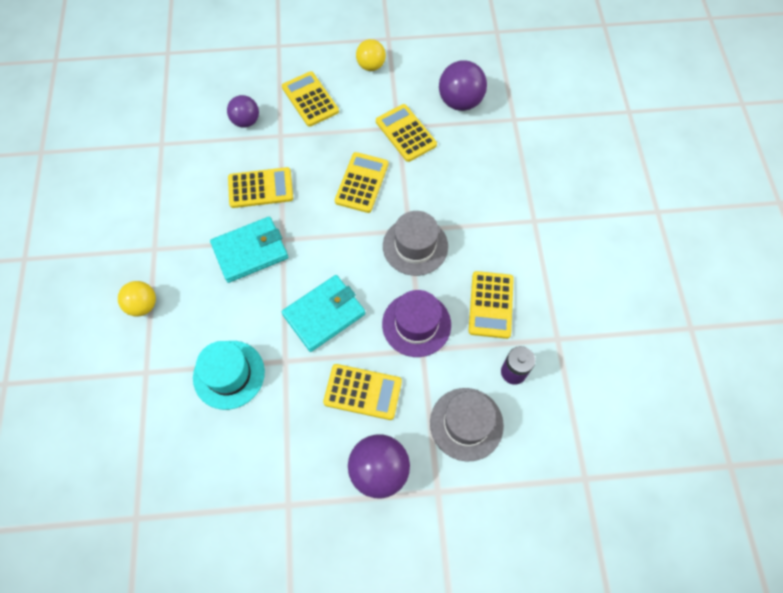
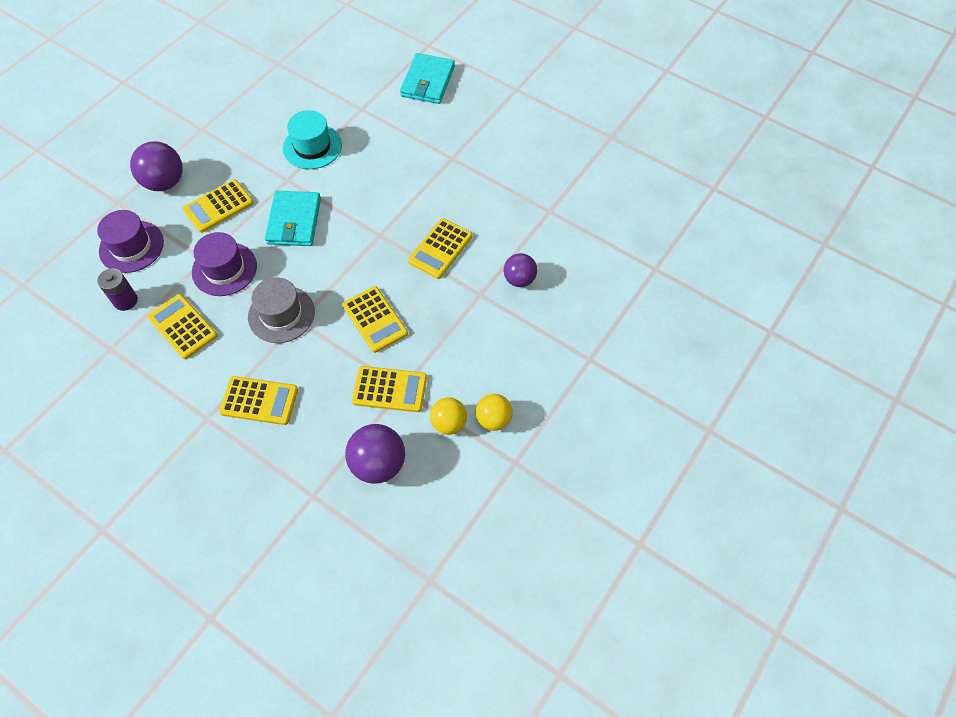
camera: 130 degrees right, 5 degrees down
(143, 305) = (412, 130): yellow ball -> yellow ball (449, 423)
(250, 251) = (391, 210): turquoise wallet -> turquoise wallet (428, 81)
(310, 99) = (499, 341): yellow calculator -> yellow calculator (259, 401)
(466, 424) = (131, 246): grey hat -> purple hat

